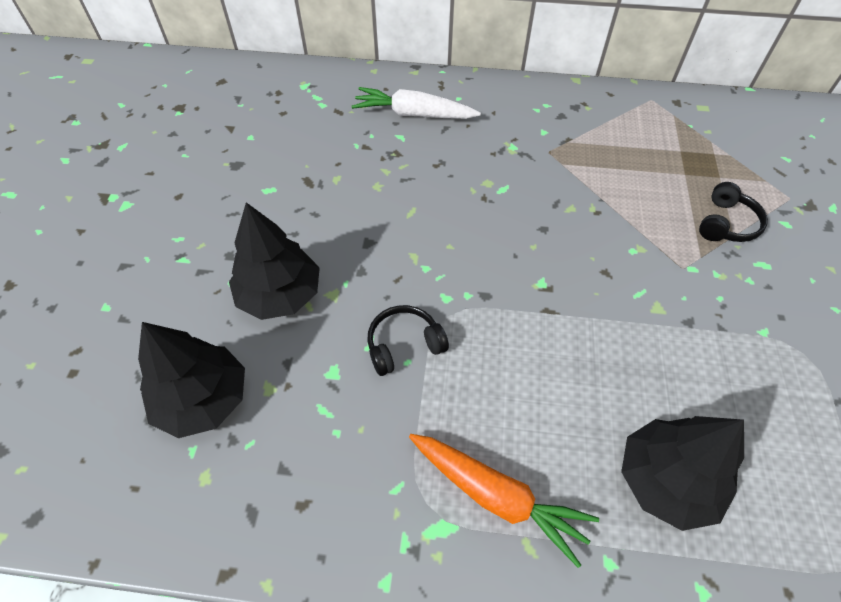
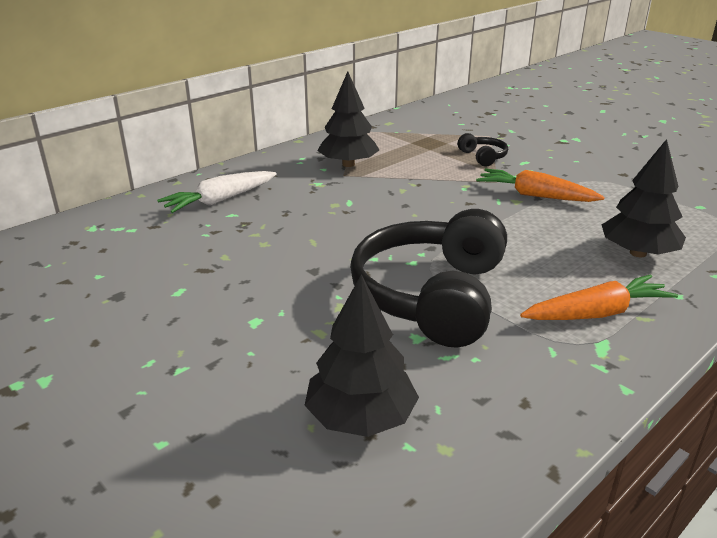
camera: 50 degrees left, 25 degrees down
(280, 295) = (304, 331): black tree -> black tree (348, 164)
(404, 345) = (432, 296): black headphones -> black headphones, size x2.37
(691, 318) = (535, 196): none -> orange carrot

